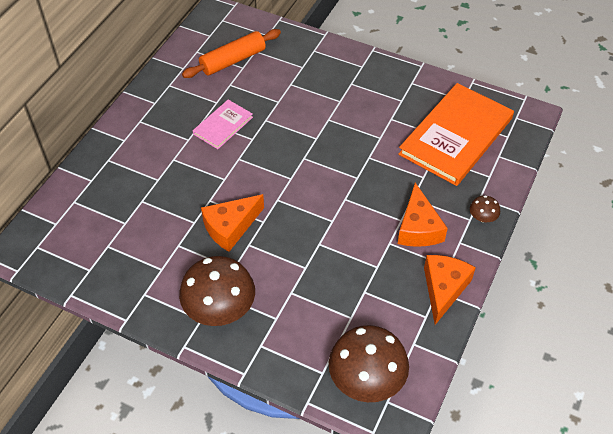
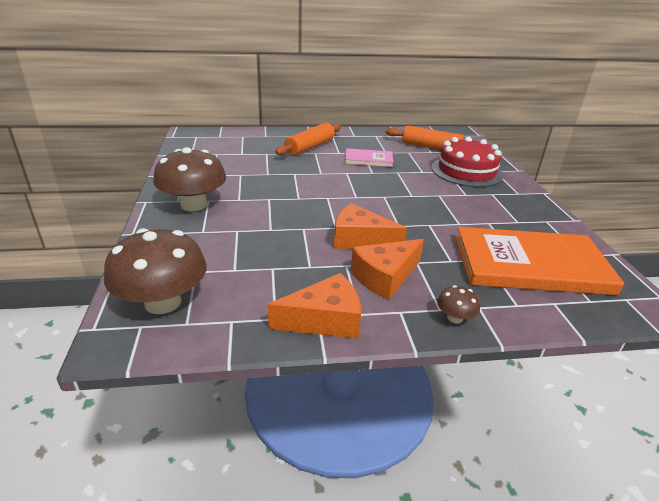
camera: 55 degrees right, 20 degrees down
(154, 156) = (310, 147): none -> orange rolling pin
(230, 227) = (277, 187): orange cheese -> orange cheese (360, 239)
(301, 71) = (466, 171): none -> red cake

